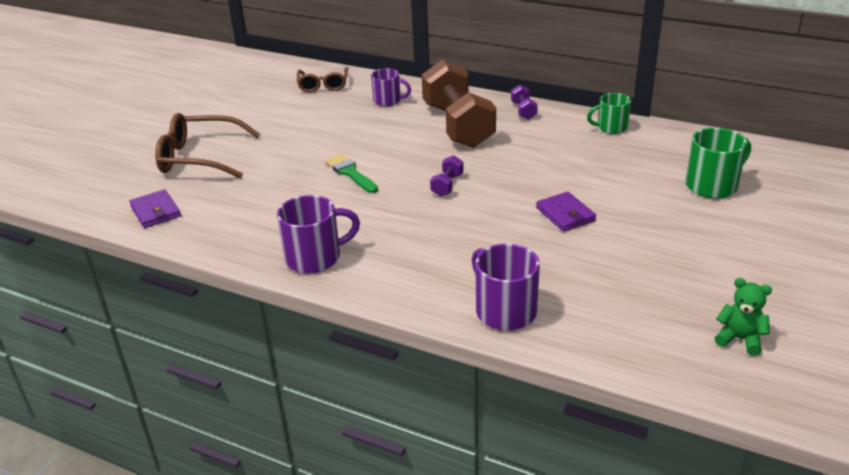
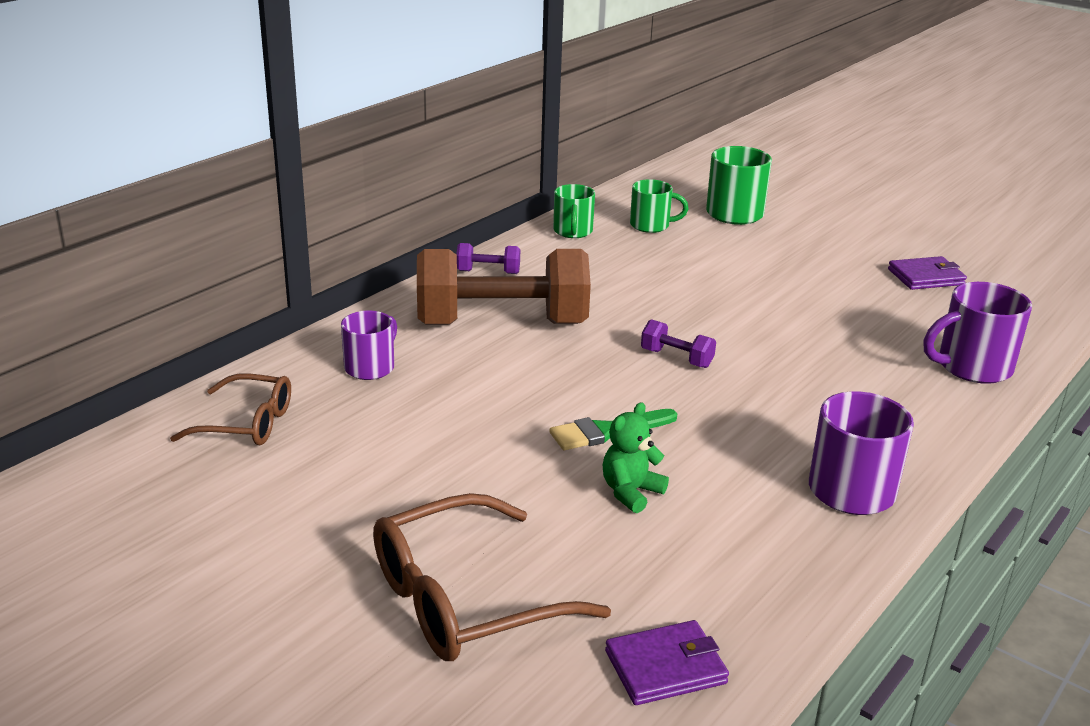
camera: 80 degrees left, 5 degrees down
(199, 157) = (464, 600): brown glasses -> brown glasses turned 45 degrees clockwise
(565, 214) = (773, 296): purple wallet -> purple wallet (926, 277)
(650, 154) = (651, 225): none -> green mug
(739, 339) = (1007, 264): green teddy bear -> green teddy bear (631, 492)

